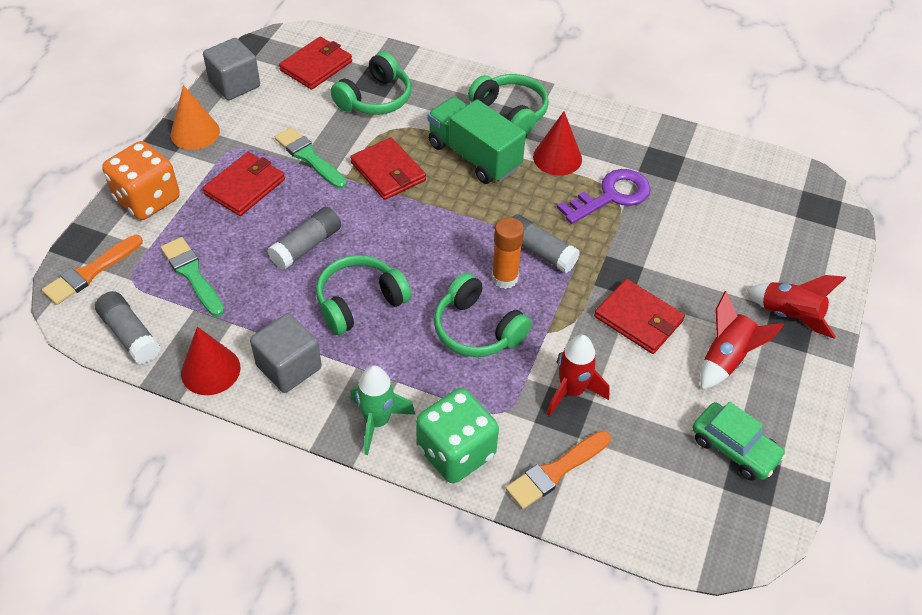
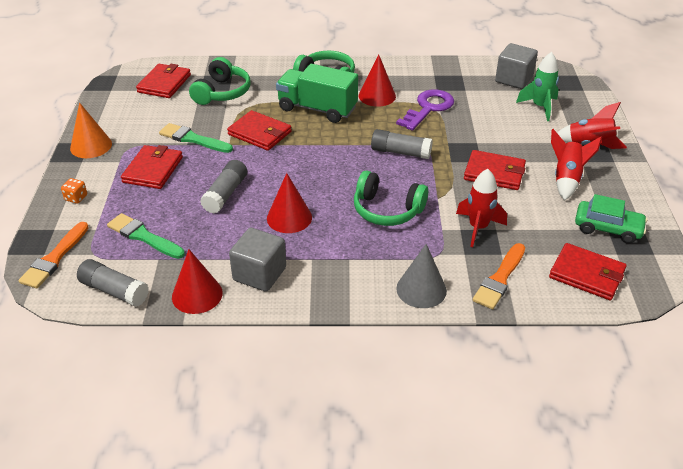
camera: 20 degrees left, 10 degrees down
(147, 199) = (76, 198): orange dice -> orange dice, size x0.40
(235, 84) = (106, 109): grey cube -> grey cube (514, 79)
(360, 302) = (289, 217): green headphones -> red cone
(377, 421) = (350, 288): green rocket -> green rocket (540, 107)
(456, 452) = (421, 289): green dice -> grey cone
(504, 278) = (386, 174): orange glue stick -> none
(666, 503) = (587, 274): none -> red wallet

